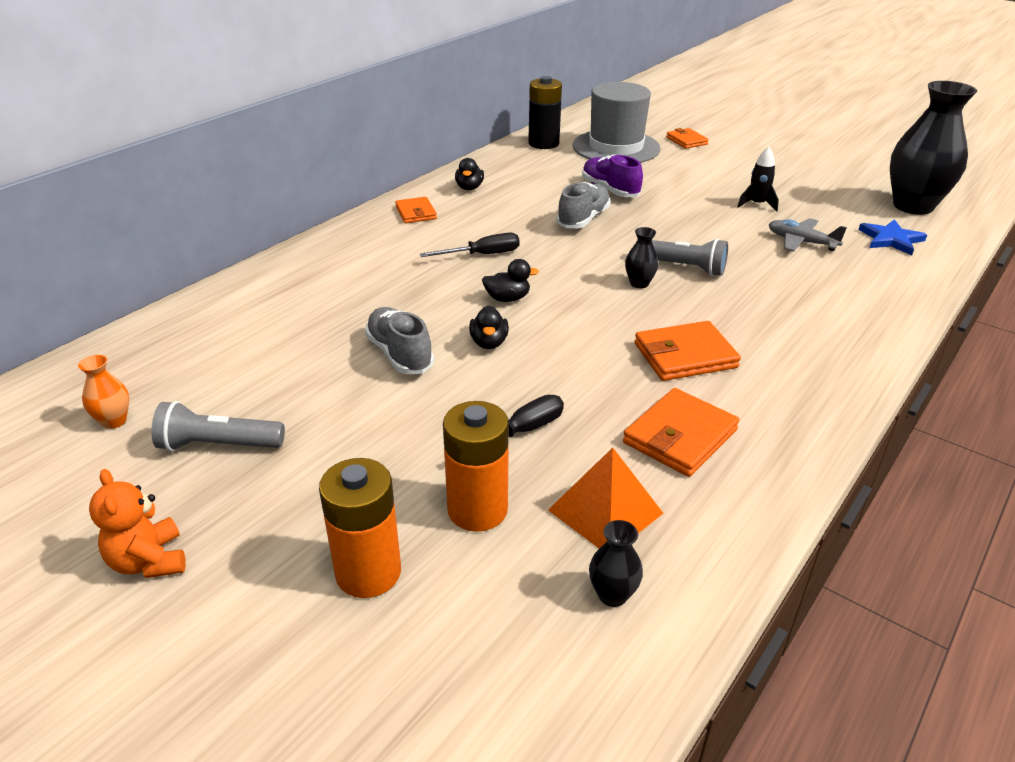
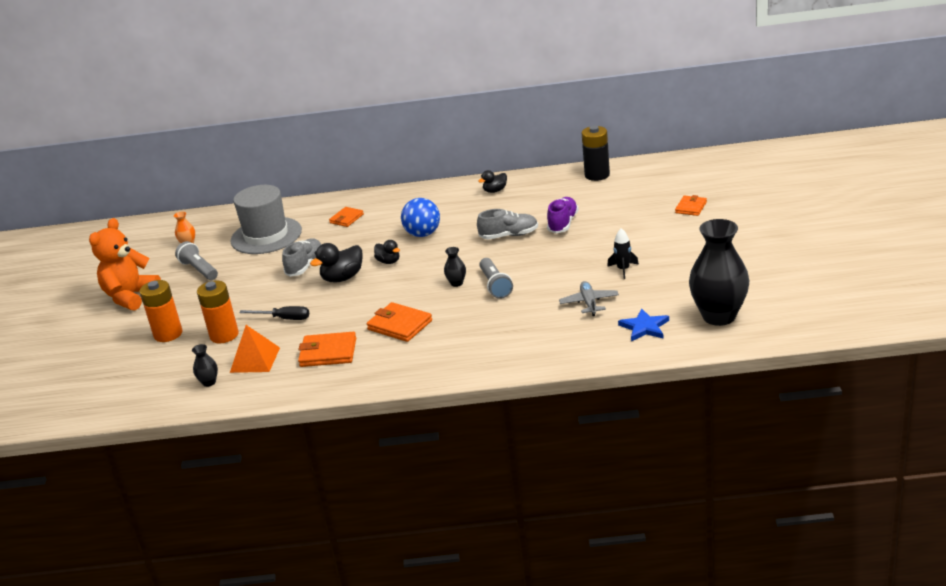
camera: 55 degrees right, 5 degrees down
(149, 561) = (130, 297): orange teddy bear -> orange teddy bear, size x1.72
(416, 213) = (441, 196): orange wallet -> orange wallet (346, 218)
(482, 255) = (423, 234): black screwdriver -> blue ball
(489, 343) = (342, 278): black duck -> black duck, size x1.62
(616, 147) = (634, 195): grey hat -> grey hat (266, 236)

